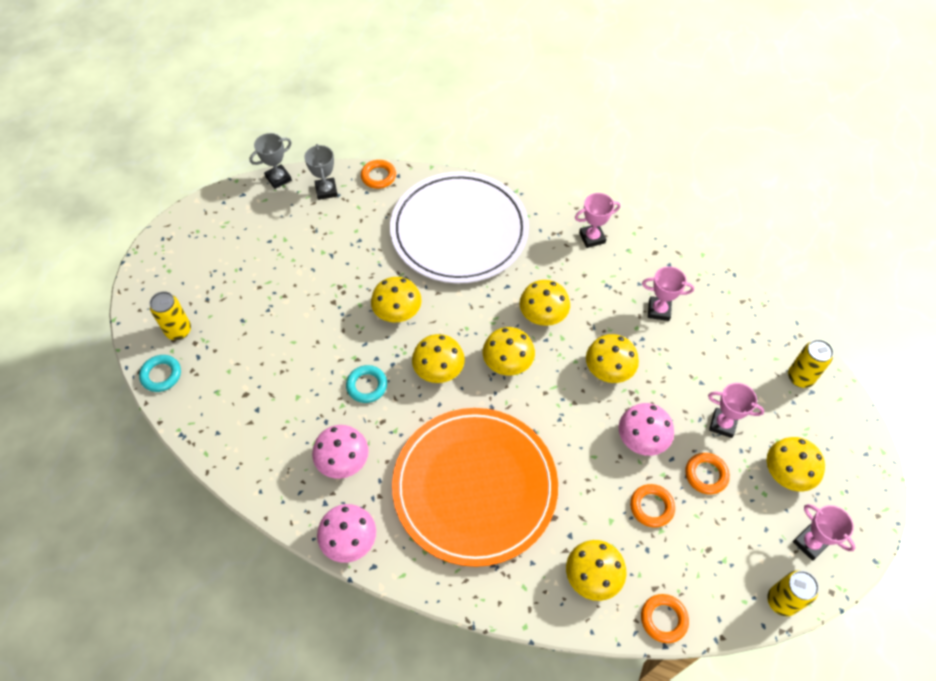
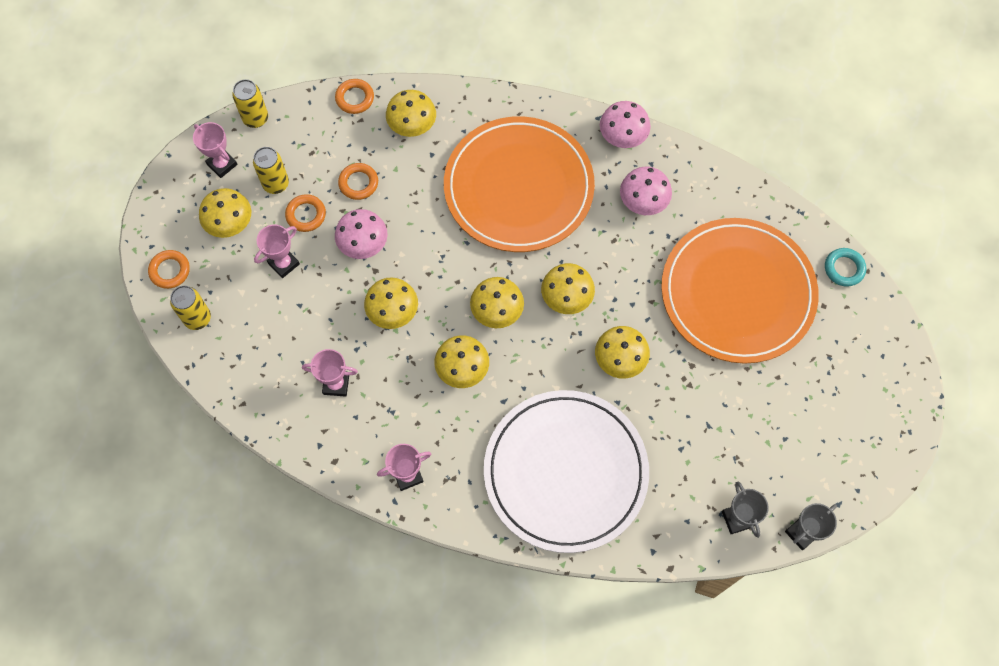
camera: 175 degrees right, 10 degrees up
(178, 331) = (845, 317): yellow can -> yellow can (276, 184)
(272, 360) = (737, 293): none -> orange plate
(367, 386) = (636, 274): turquoise ring -> none
(378, 176) = (677, 547): orange ring -> orange ring (170, 271)
(723, 424) = (283, 264): pink trophy -> pink trophy turned 60 degrees counterclockwise

